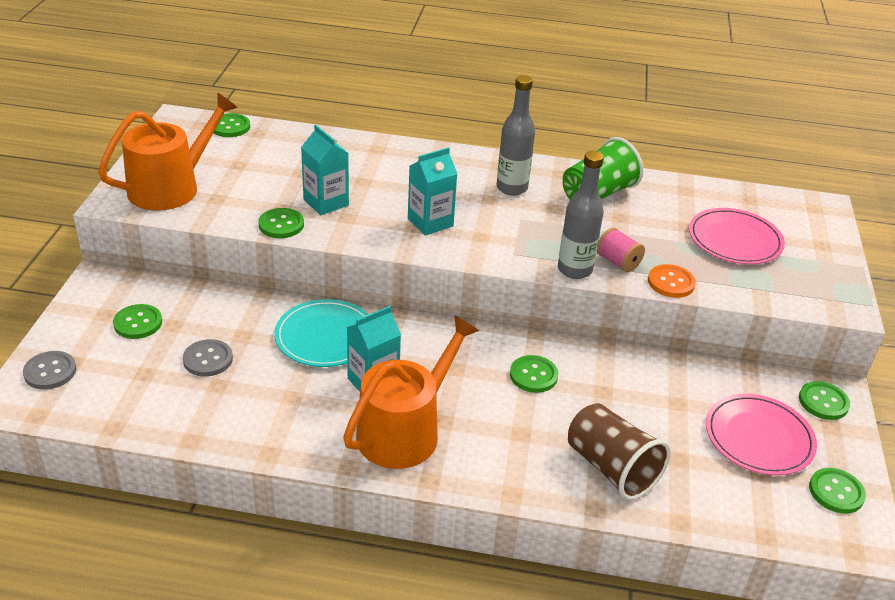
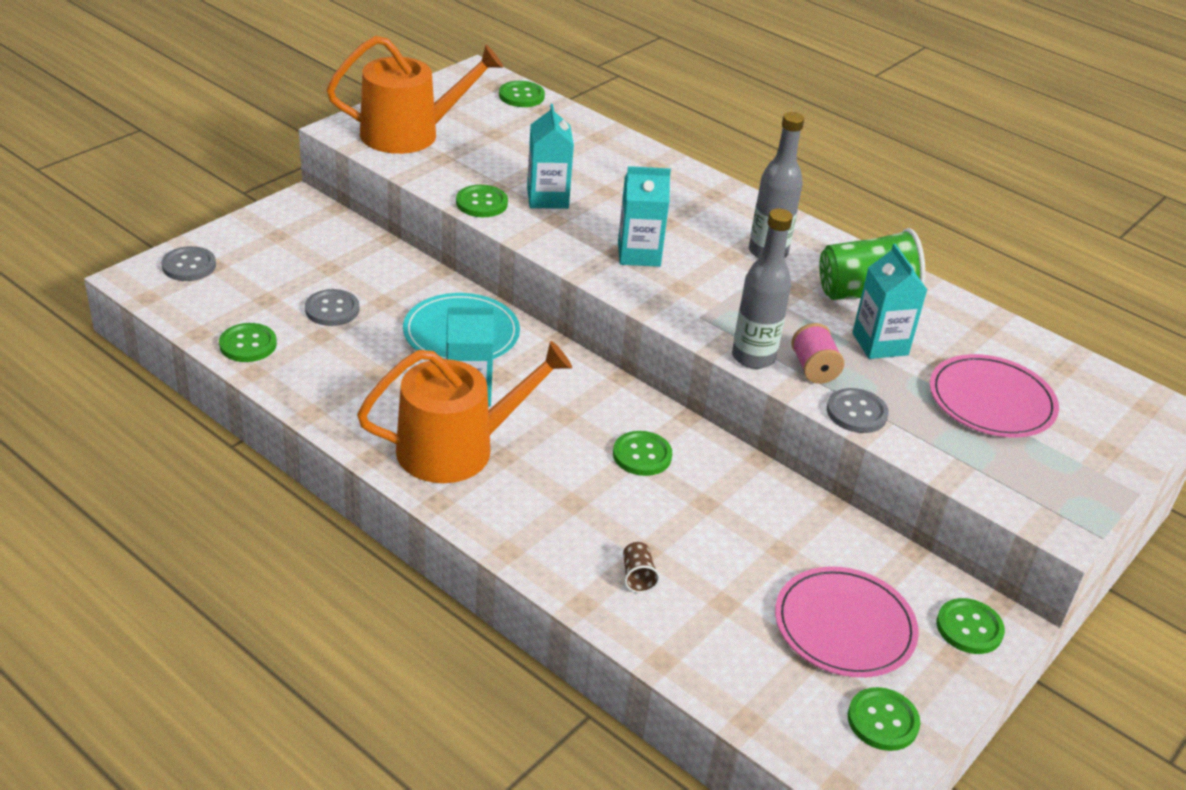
camera: 30 degrees right, 0 degrees up
(138, 323) = (299, 254): green button -> green button (248, 344)
(611, 468) = (637, 576): brown cup -> brown cup, size x0.42
(638, 227) = (880, 344): none -> turquoise carton
(671, 282) = (856, 413): orange button -> grey button

